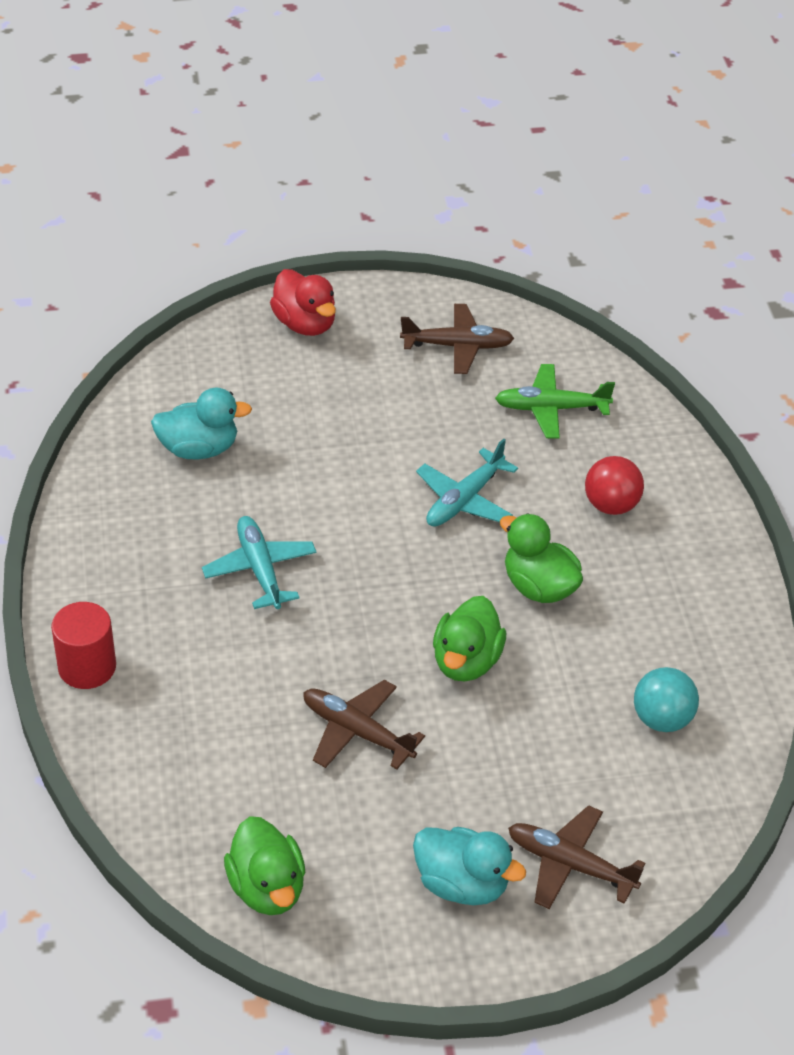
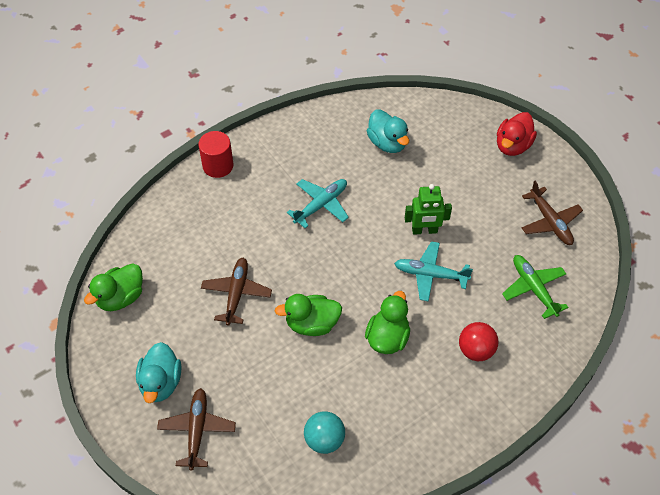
camera: 65 degrees right, 10 degrees up
(386, 475) = (424, 230): none -> green robot

